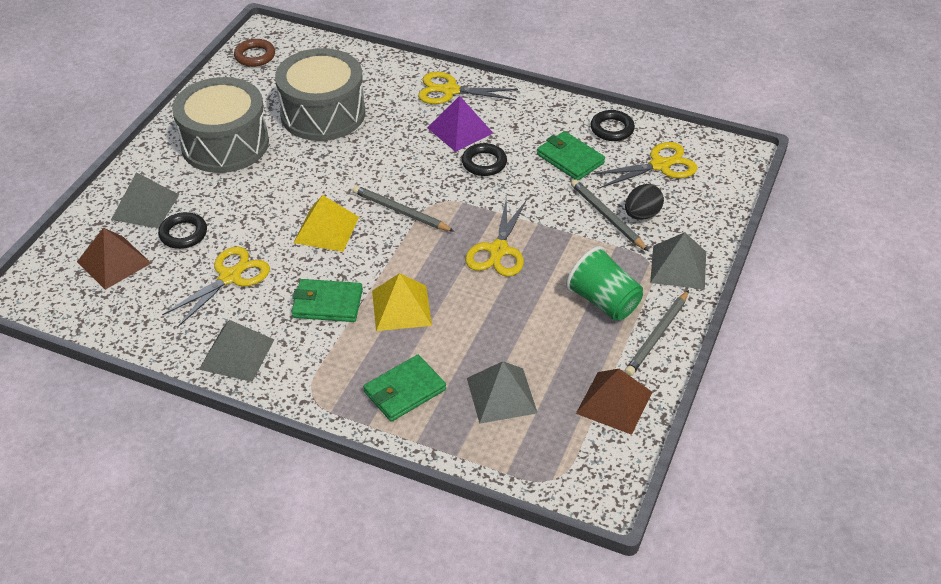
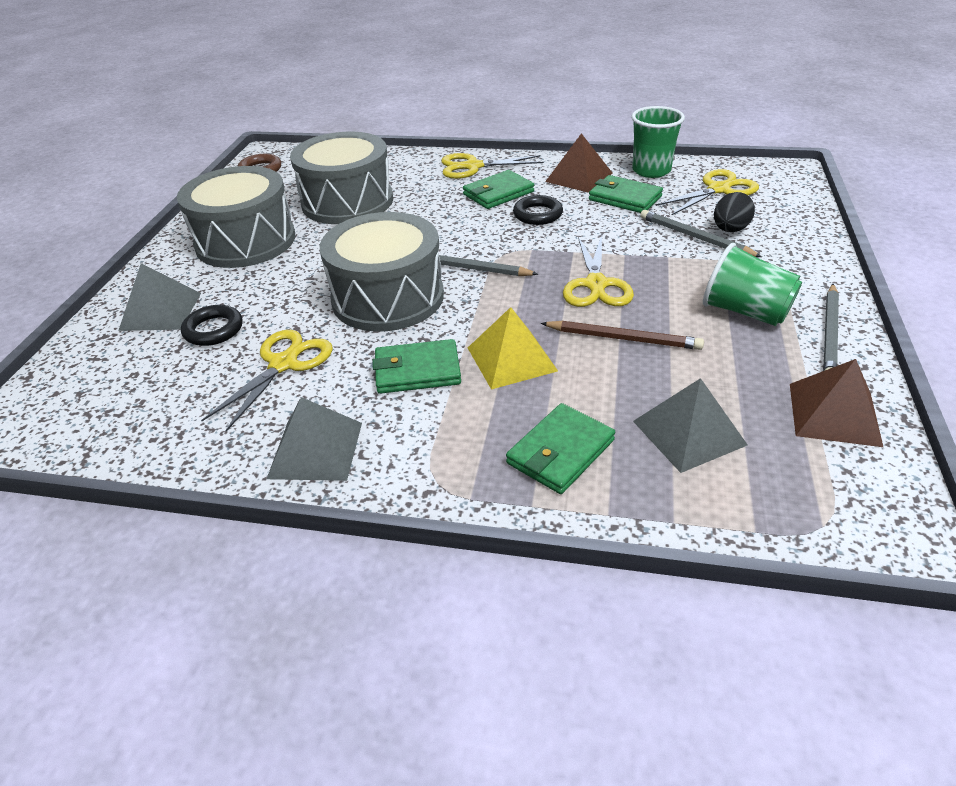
camera: 10 degrees left, 5 degrees down
(114, 262) = (127, 374): brown pyramid -> brown pyramid (579, 177)
(326, 229) = (388, 297): yellow pyramid -> grey drum
(460, 130) = (498, 193): purple pyramid -> green wallet
(494, 307) = (623, 338): none -> brown pencil
(612, 129) = (651, 170): black ring -> green cup
(678, 267) = (802, 267): grey pyramid -> none

